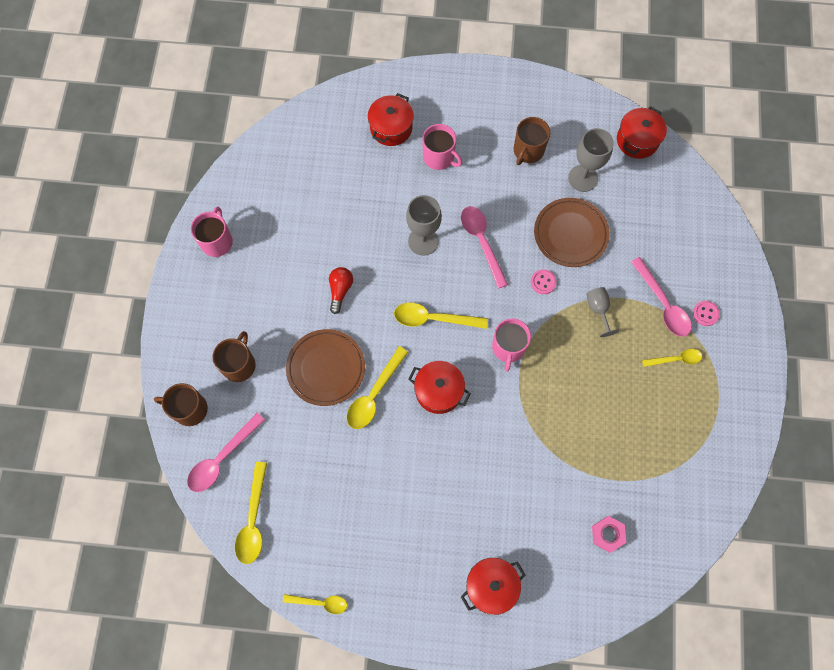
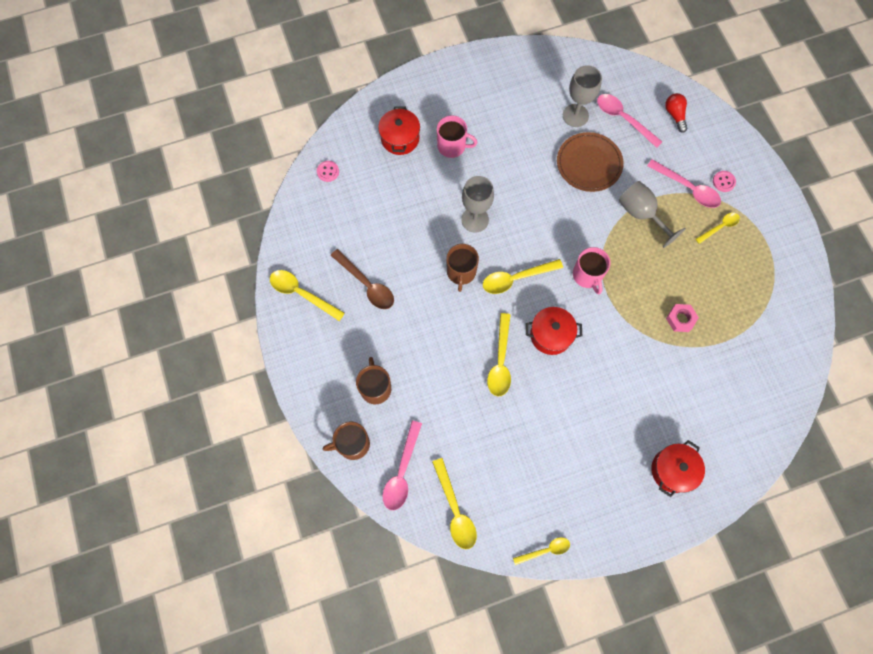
camera: 25 degrees left, 0 degrees up
(217, 241) = (302, 294): pink mug -> yellow spoon
(283, 259) = (366, 284): none -> brown spoon
(326, 368) = (449, 358): brown plate -> none
(340, 290) = (428, 289): red light bulb -> red light bulb (675, 115)
(481, 242) = (522, 200): pink spoon -> pink spoon (623, 119)
(528, 151) = (521, 111): brown mug -> brown mug (461, 272)
(543, 282) = (587, 211): pink button -> pink button (328, 172)
(598, 309) = (641, 214): grey goblet -> grey goblet, size x1.62
(607, 534) = (739, 387): pink nut -> pink nut (680, 319)
(637, 140) = (602, 68): red pot -> none

